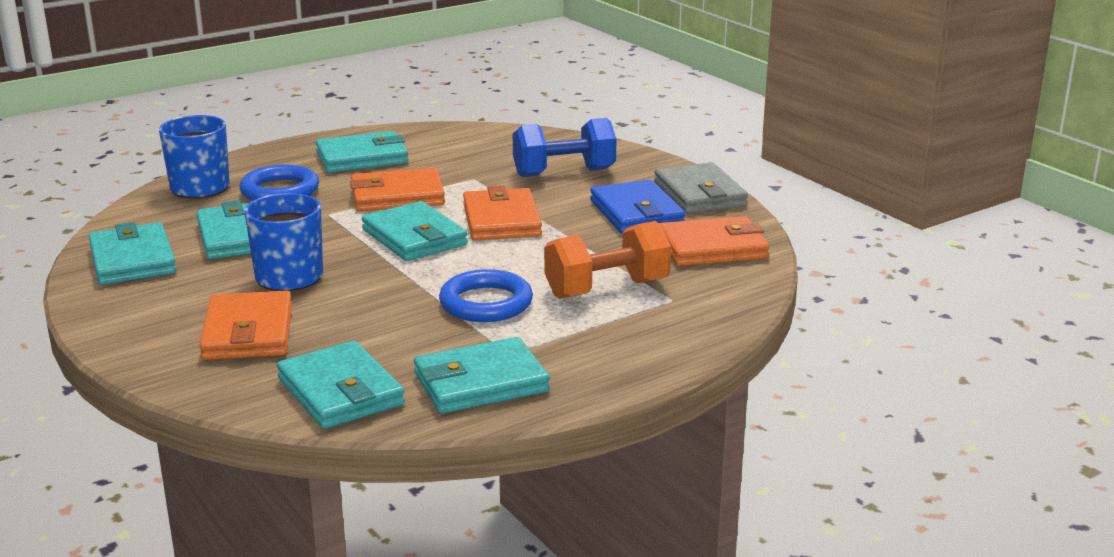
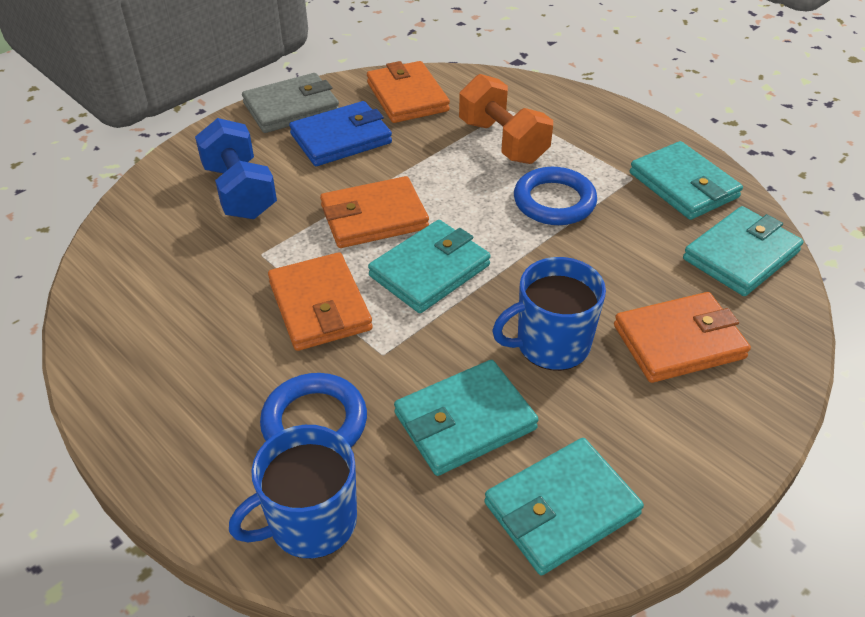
camera: 100 degrees left, 20 degrees up
(362, 158) = (191, 367): turquoise wallet -> none

